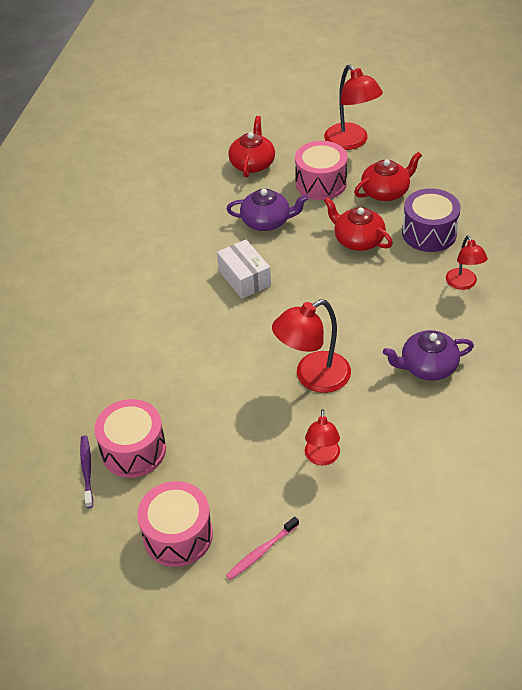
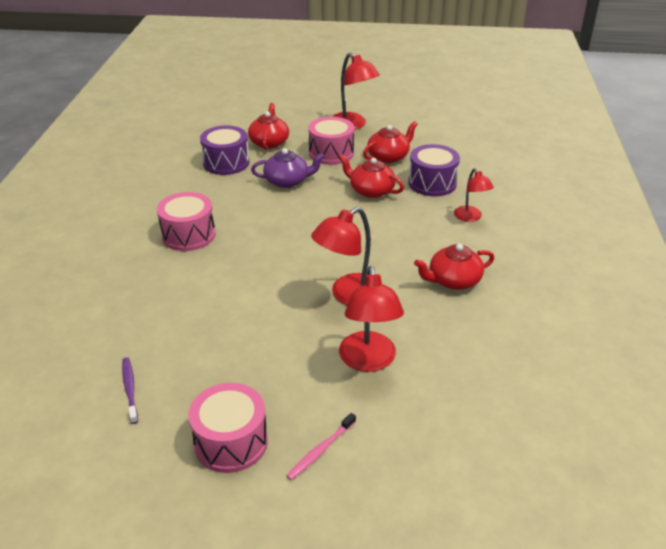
camera: 10 degrees left, 10 degrees down
(133, 450) = (178, 368): pink drum -> pink drum (188, 235)
(202, 191) = (226, 163): none -> purple drum
(244, 278) = (272, 223): white box -> none
(322, 458) = (368, 361): red lamp -> red lamp, size x1.64
(427, 366) = (453, 280): purple teapot -> red teapot

